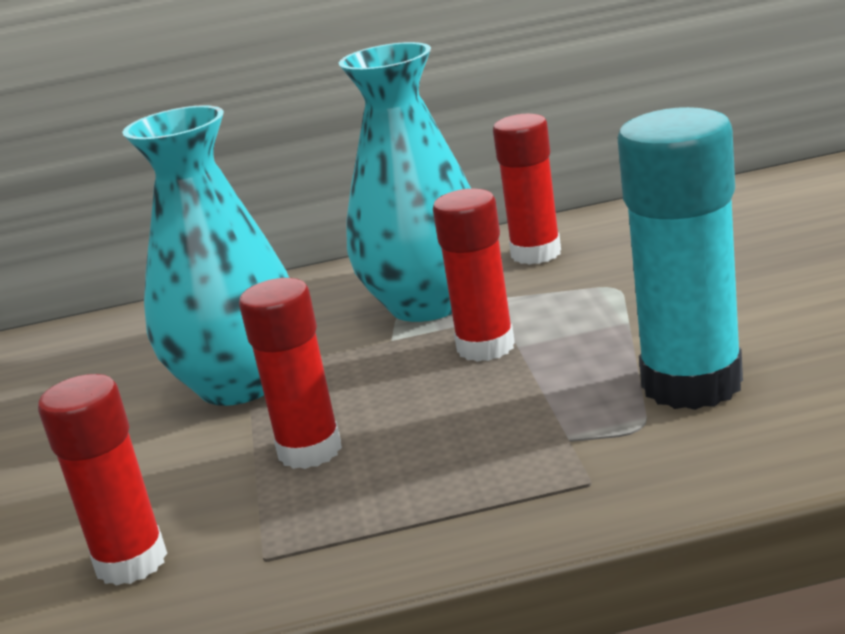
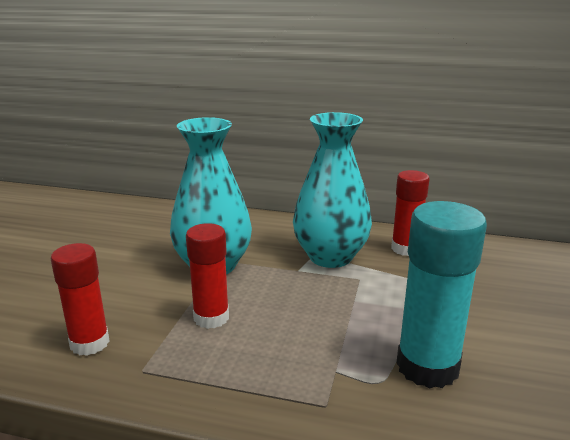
camera: 20 degrees right, 0 degrees up
(485, 347) = (338, 294): red glue stick -> none

